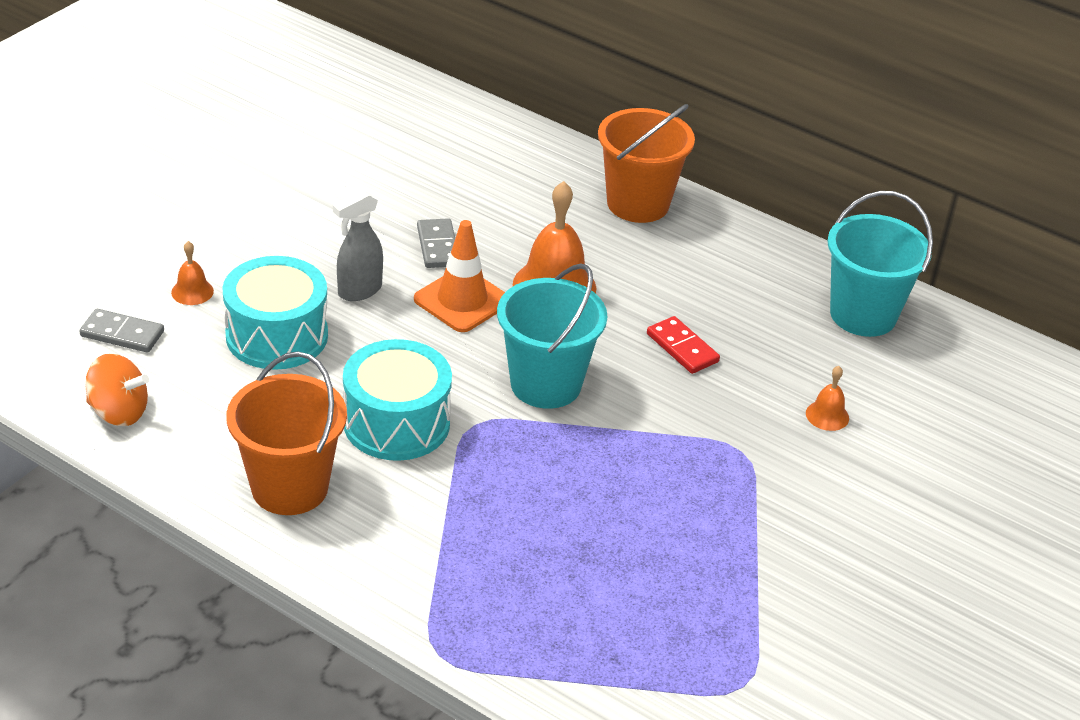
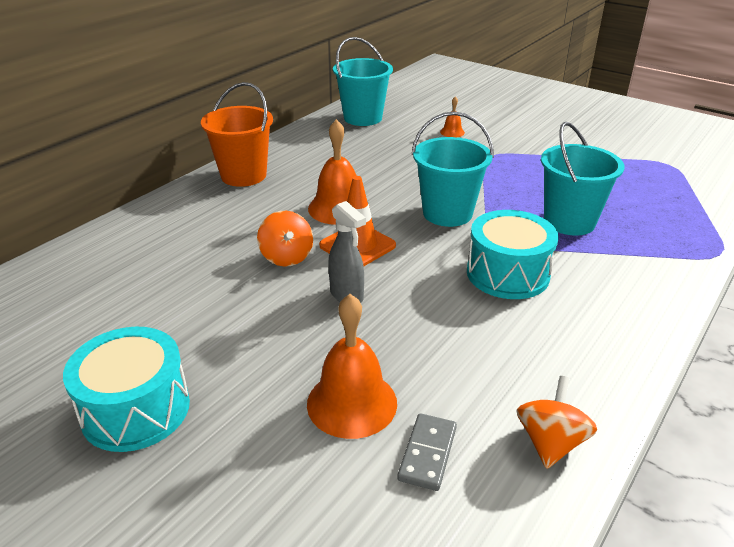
camera: 85 degrees left, 5 degrees down
(192, 291) = (352, 403): orange bell -> orange bell, size x2.06
(277, 335) = (414, 340): turquoise drum -> turquoise drum (136, 409)
(289, 487) = (601, 323): orange bucket -> none
(438, 246) = (286, 257): grey domino -> orange spinning top
(527, 506) = (569, 221): none -> turquoise bucket
(682, 348) = (400, 167): red domino -> none

